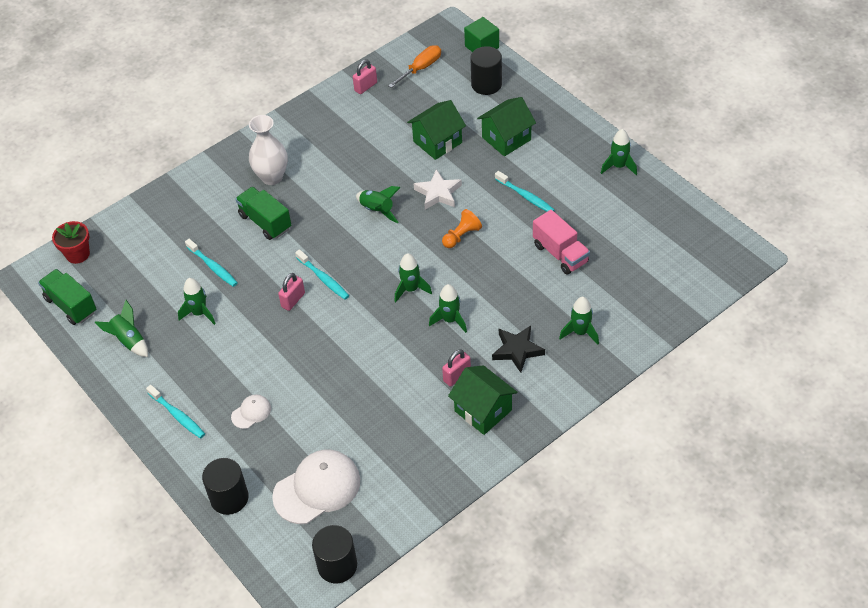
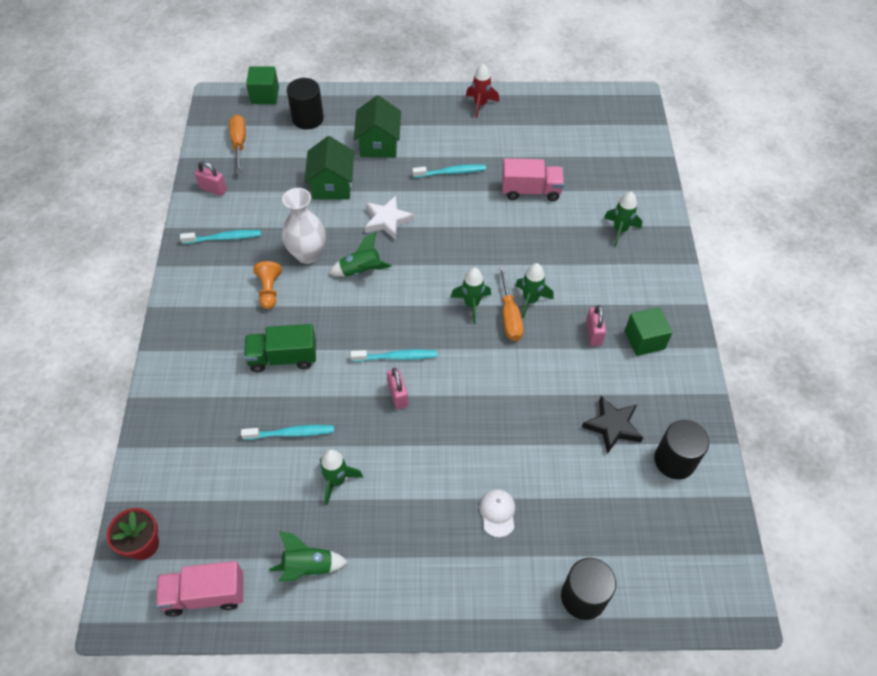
camera: 55 degrees left, 5 degrees up
(71, 305) = (205, 594): green truck -> pink truck
(177, 415) = (444, 581): turquoise toothbrush -> turquoise toothbrush (224, 238)
(272, 177) = (235, 319): white vase -> white vase (307, 254)
(317, 488) = (630, 514): white cap -> none
(337, 565) = (727, 553): black cylinder -> black cylinder (674, 460)
(365, 87) = (213, 189): pink padlock -> pink padlock turned 60 degrees counterclockwise
(422, 317) = (509, 316): none -> orange screwdriver
(461, 236) = (449, 236): orange pawn -> orange pawn (269, 290)
(483, 410) = (644, 340): green house -> green cube
(517, 350) = (602, 278): black star -> black star (612, 426)
(618, 166) = (480, 104): green rocket -> red rocket

